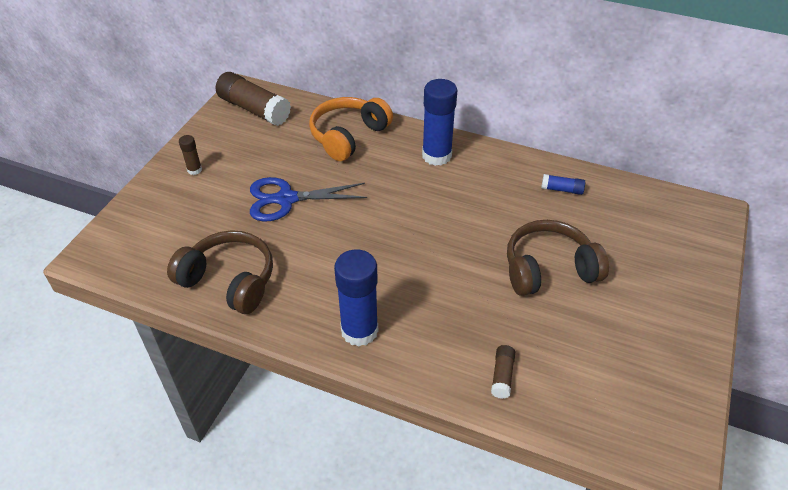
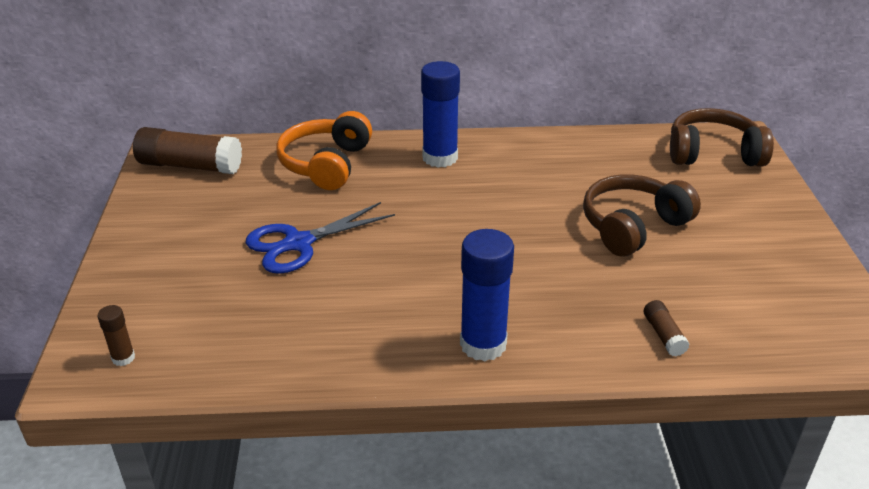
camera: 25 degrees left, 10 degrees down
(194, 170) = (157, 245): brown glue stick -> brown glue stick (123, 358)
(229, 280) = (289, 345): brown headphones -> brown headphones (713, 153)
(562, 189) = (591, 155): blue glue stick -> none

